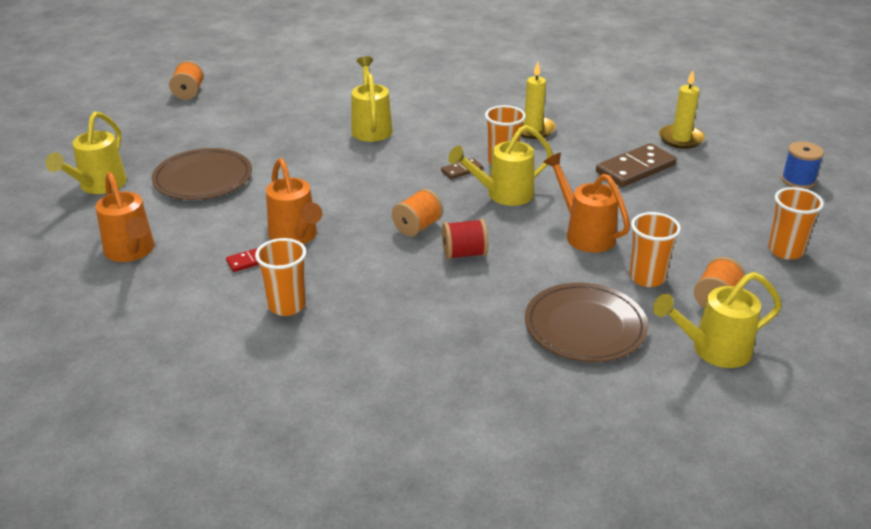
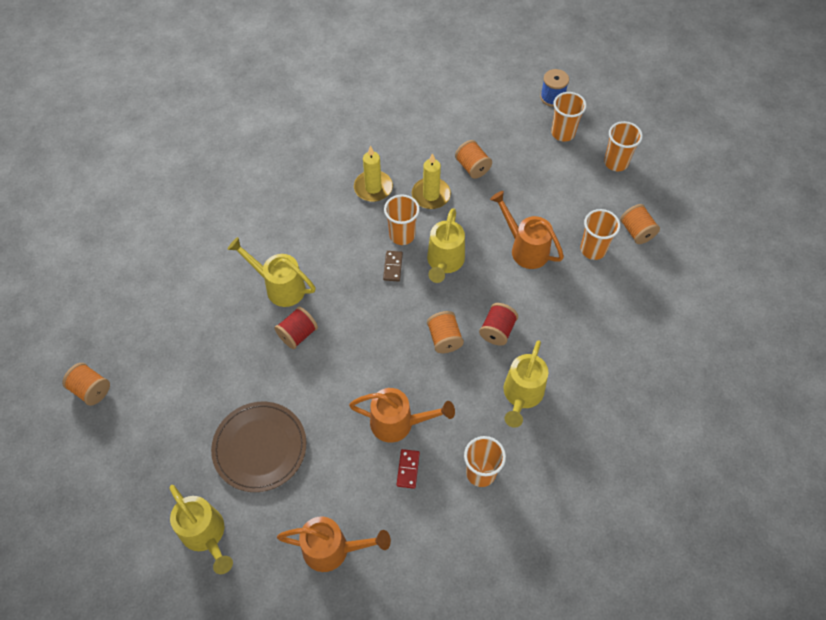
camera: 55 degrees left, 25 degrees up
(333, 153) = (298, 334): none -> red spool
(585, 234) = (525, 249): orange watering can -> orange watering can turned 45 degrees clockwise
(585, 326) = (617, 315): brown plate -> none
(635, 169) = (472, 167): brown domino -> orange spool
(681, 139) = (457, 116): yellow candle -> yellow candle (431, 195)
(714, 350) = (678, 267): yellow watering can -> yellow watering can (522, 395)
(764, 203) = (563, 133): none -> orange cup

